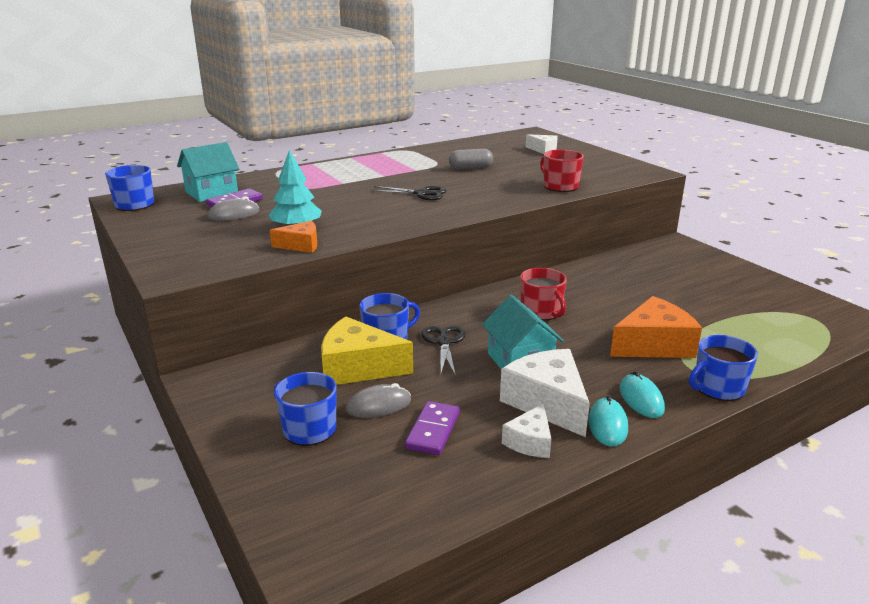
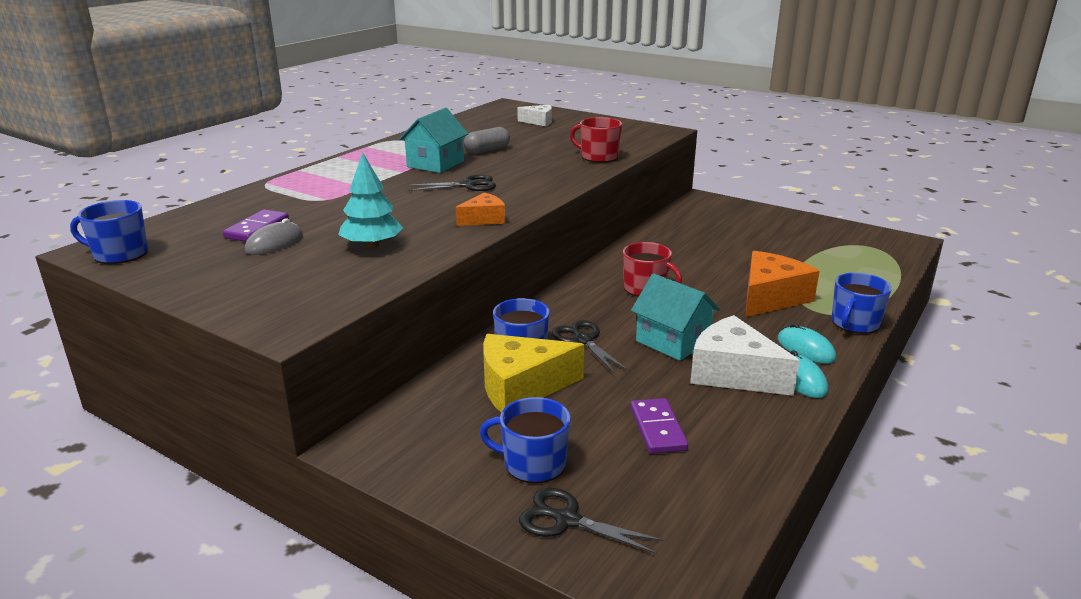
camera: 25 degrees left, 0 degrees up
(211, 193) = (212, 223): turquoise house -> turquoise house (435, 164)
(290, 480) = (567, 520): none -> black scissors
(301, 245) = (401, 263): orange cheese -> orange cheese (484, 219)
(378, 405) = (581, 419): grey mouse -> none
(530, 442) = (752, 413): white cheese -> none

